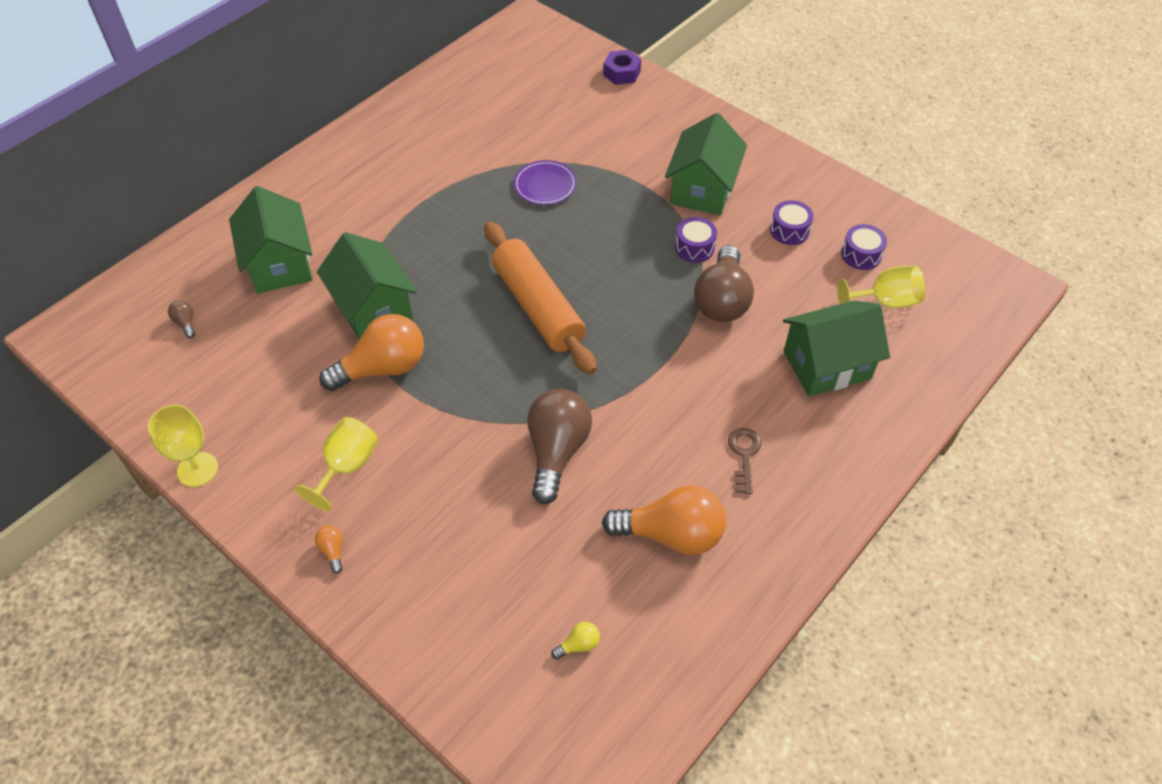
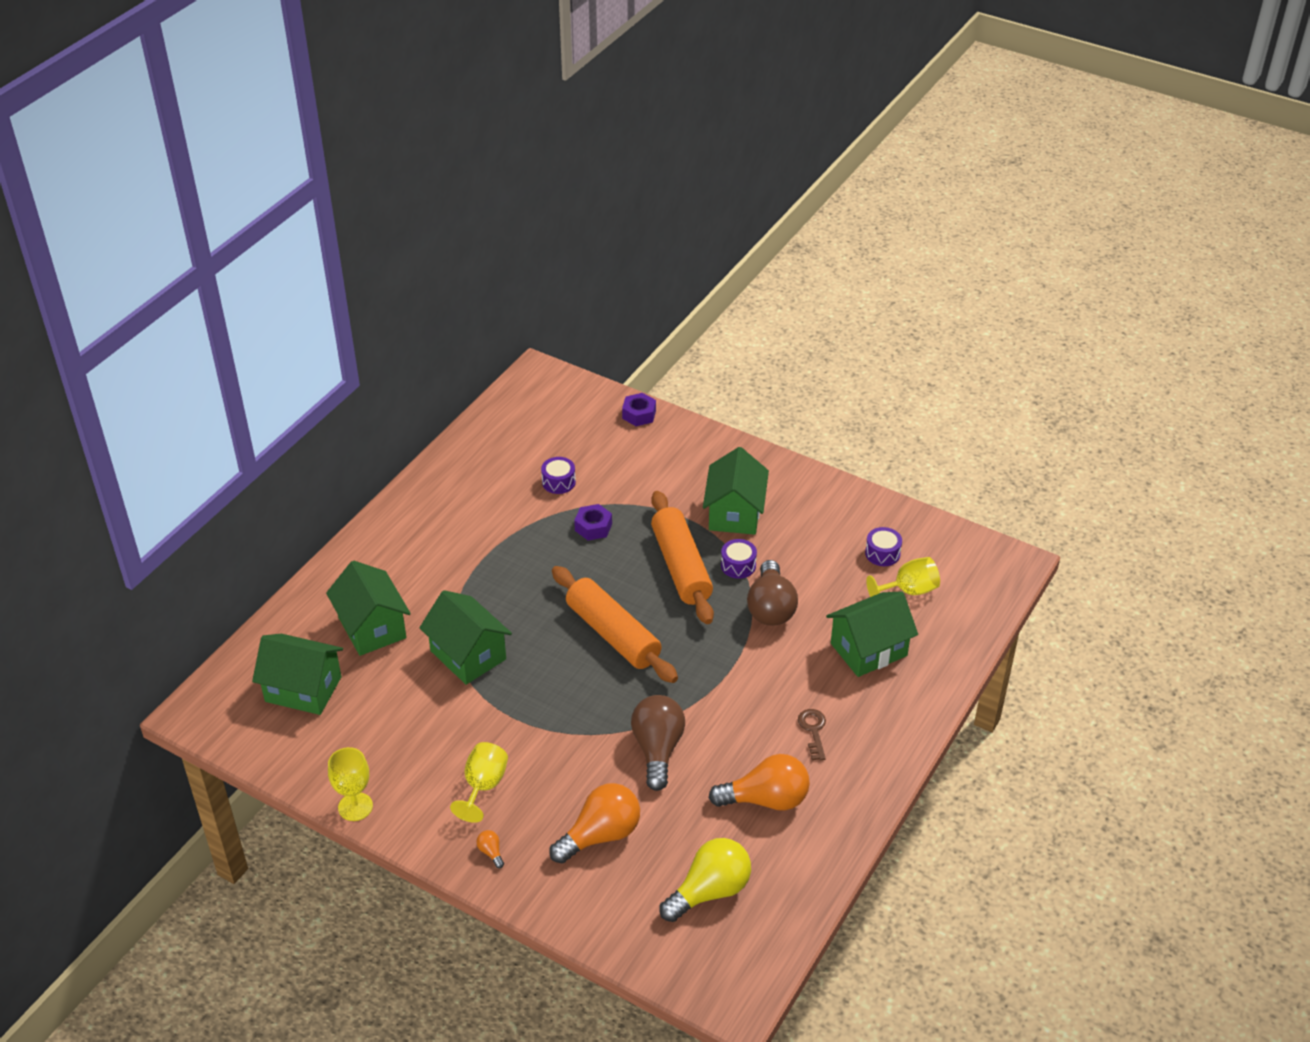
camera: 10 degrees left, 10 degrees down
(185, 323) = (303, 689): brown light bulb -> green house
(383, 368) = (491, 703): orange light bulb -> orange light bulb (600, 835)
(545, 185) = (593, 527): purple plate -> purple nut
(578, 645) = (709, 891): yellow light bulb -> yellow light bulb, size x2.49
(631, 240) = (681, 566): none -> orange rolling pin
(789, 230) = (817, 540): purple drum -> purple drum (558, 482)

